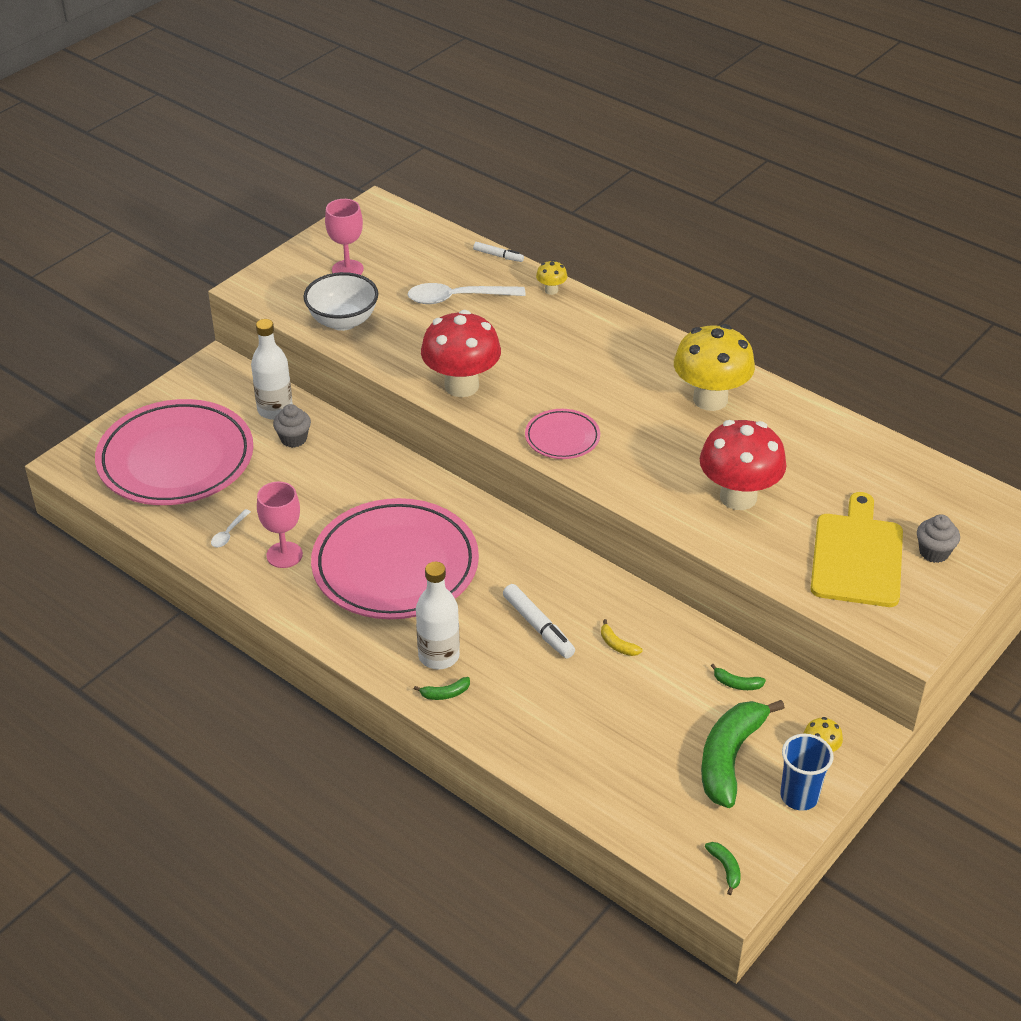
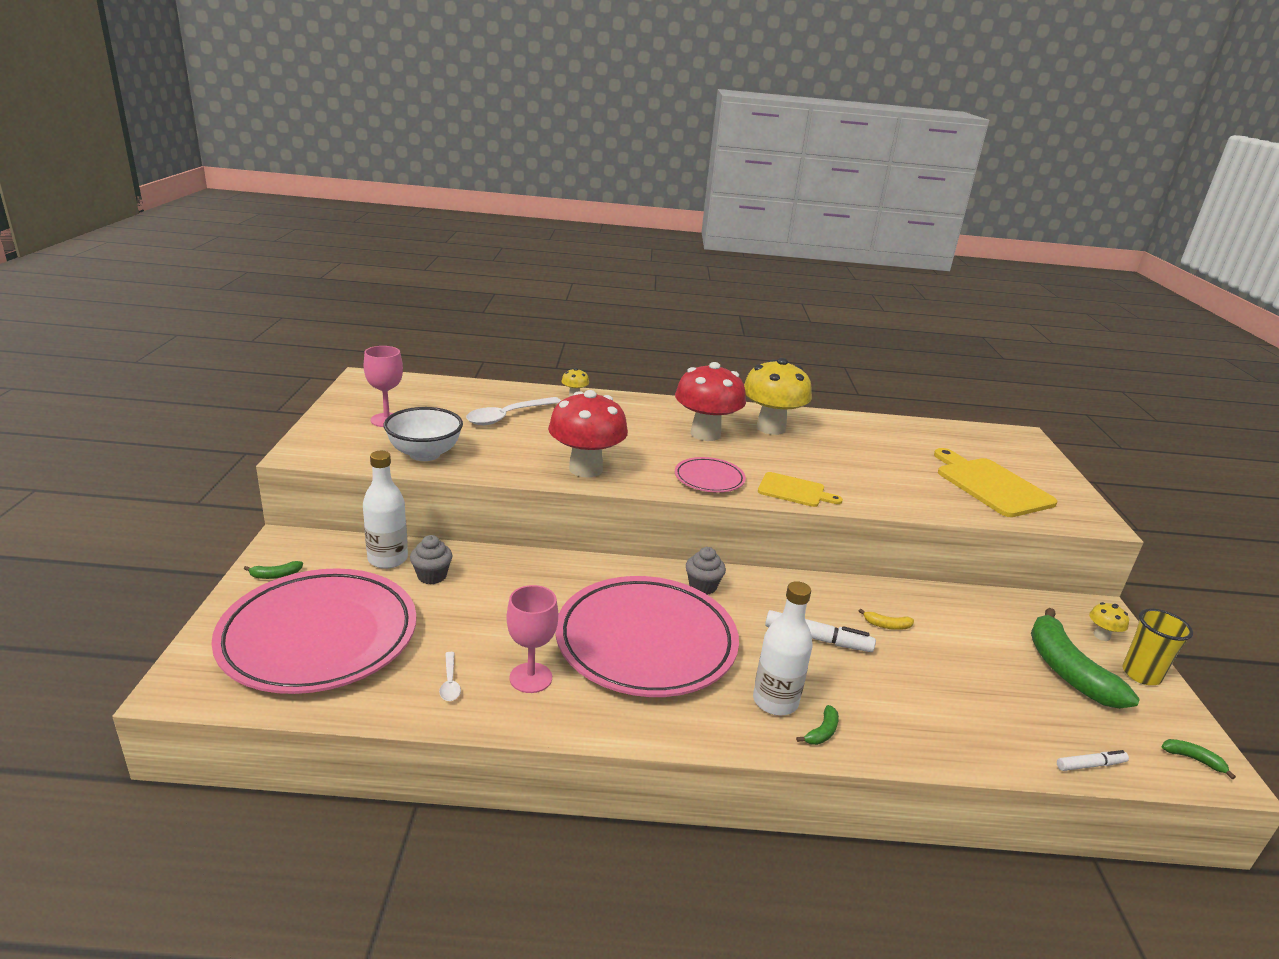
camera: 40 degrees left, 15 degrees down
(498, 256) = (507, 386): white marker -> white marker (1090, 765)
(628, 481) = (794, 491): none -> yellow cutting board
(737, 684) = (993, 615): green banana -> green banana (275, 575)
(738, 497) = (874, 476): red mushroom -> red mushroom (705, 434)
(799, 796) = (1141, 674): blue cup -> yellow cup
(934, 552) = (1021, 468): grey cupcake -> grey cupcake (702, 586)

